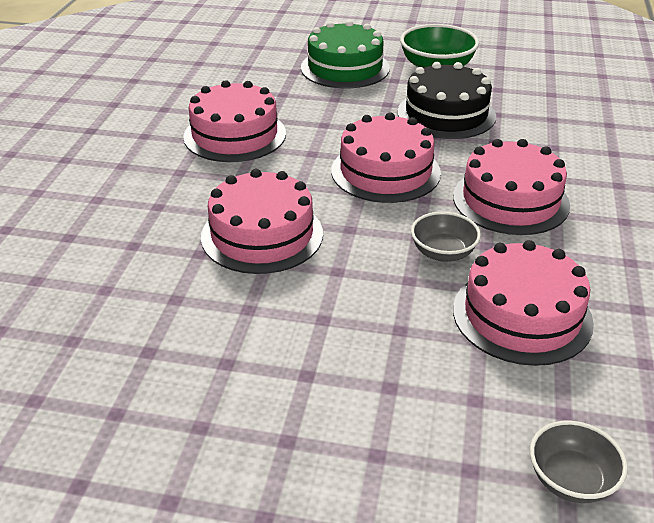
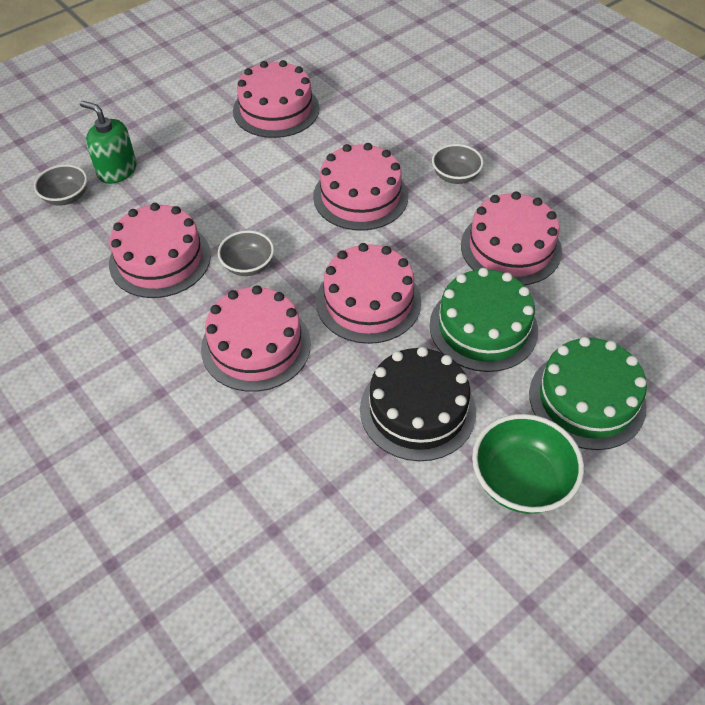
camera: 130 degrees right, 15 degrees up
(165, 194) = (455, 176): none -> grey bowl
(169, 387) = (276, 109): none -> pink cake
(338, 117) = (483, 327): none -> green cake
(464, 466) = (117, 170): none -> green soap dispenser

